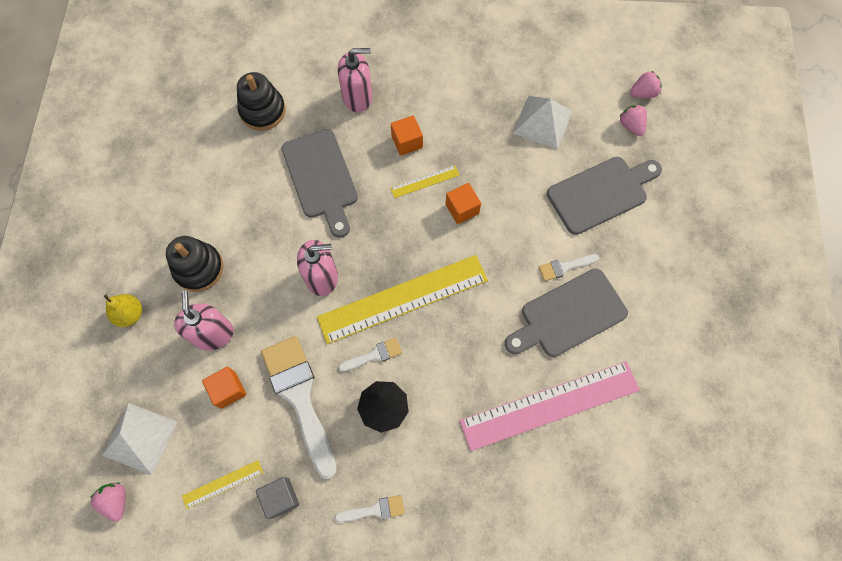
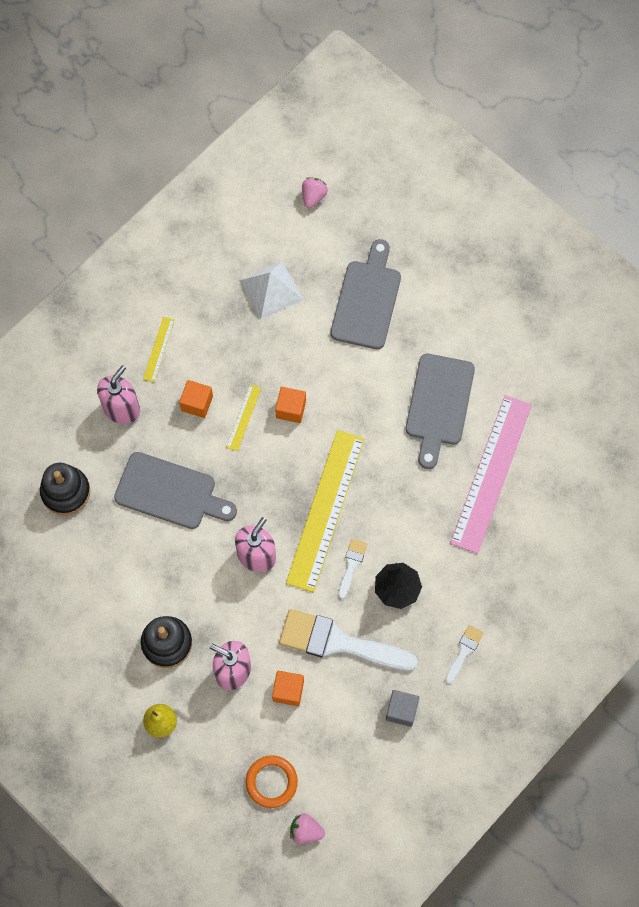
camera: 50 degrees left, 0 degrees up
(140, 438) = (271, 782): white pyramid -> orange ring
(223, 484) = (357, 744): yellow ruler -> yellow ruler (159, 349)
(565, 267) = (401, 376): white brush -> none
(631, 126) = (332, 230): pink strawberry -> none

